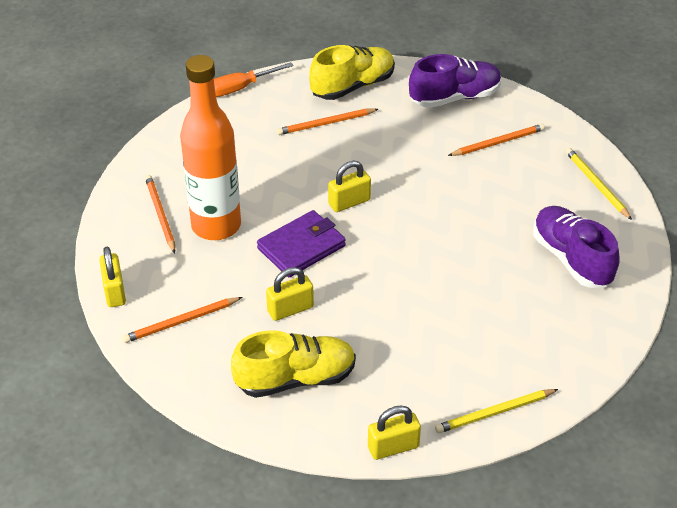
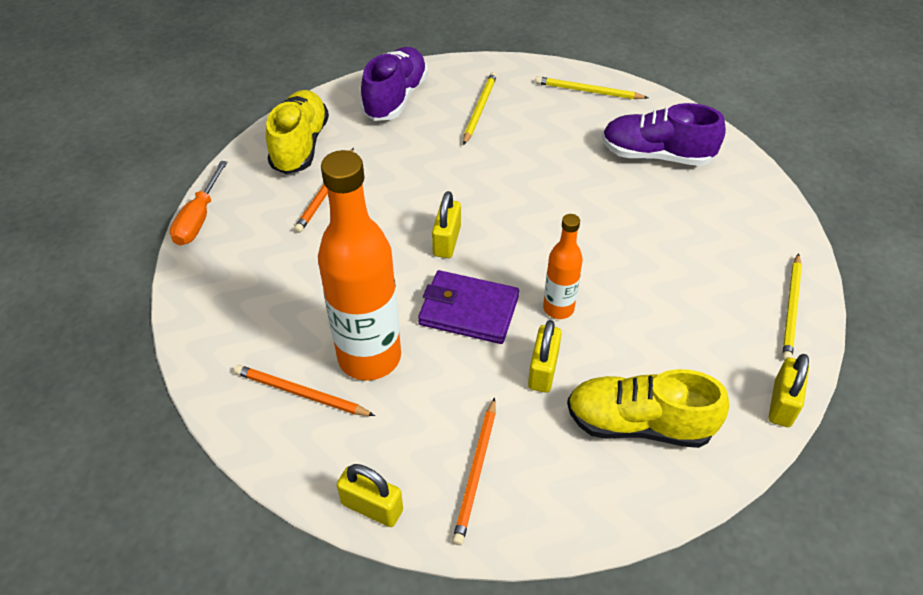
camera: 50 degrees left, 5 degrees up
(295, 379) = (639, 424): yellow shoe -> yellow shoe turned 105 degrees counterclockwise
(301, 247) = (468, 311): purple wallet -> purple wallet turned 75 degrees counterclockwise
(351, 288) = (558, 308): none -> orange bottle
(498, 142) = (479, 109): orange pencil -> yellow pencil

